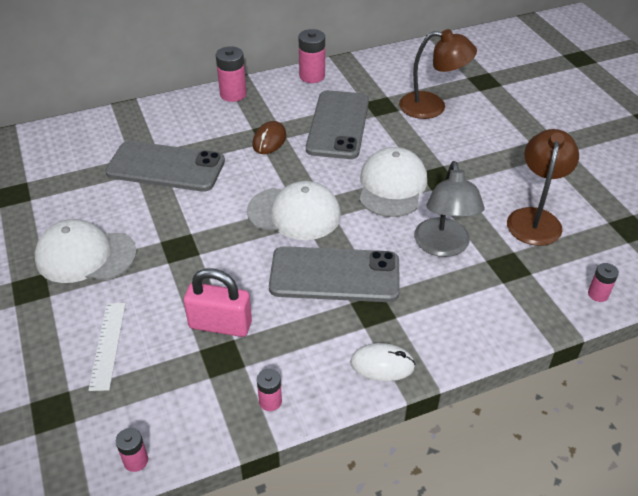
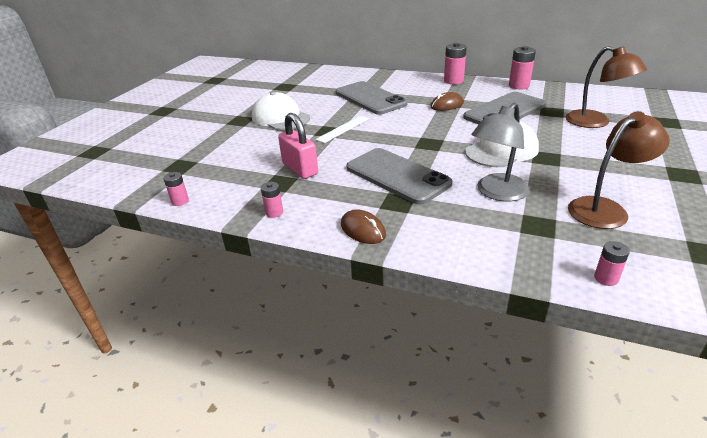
camera: 45 degrees right, 10 degrees down
(108, 345) = (238, 153): white ruler -> white ruler (343, 129)
(294, 213) = (414, 140): white cap -> none
(382, 364) = (363, 230): white mouse -> brown mouse

